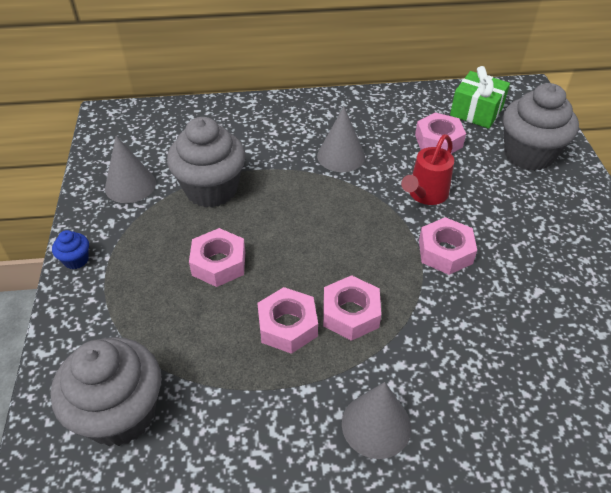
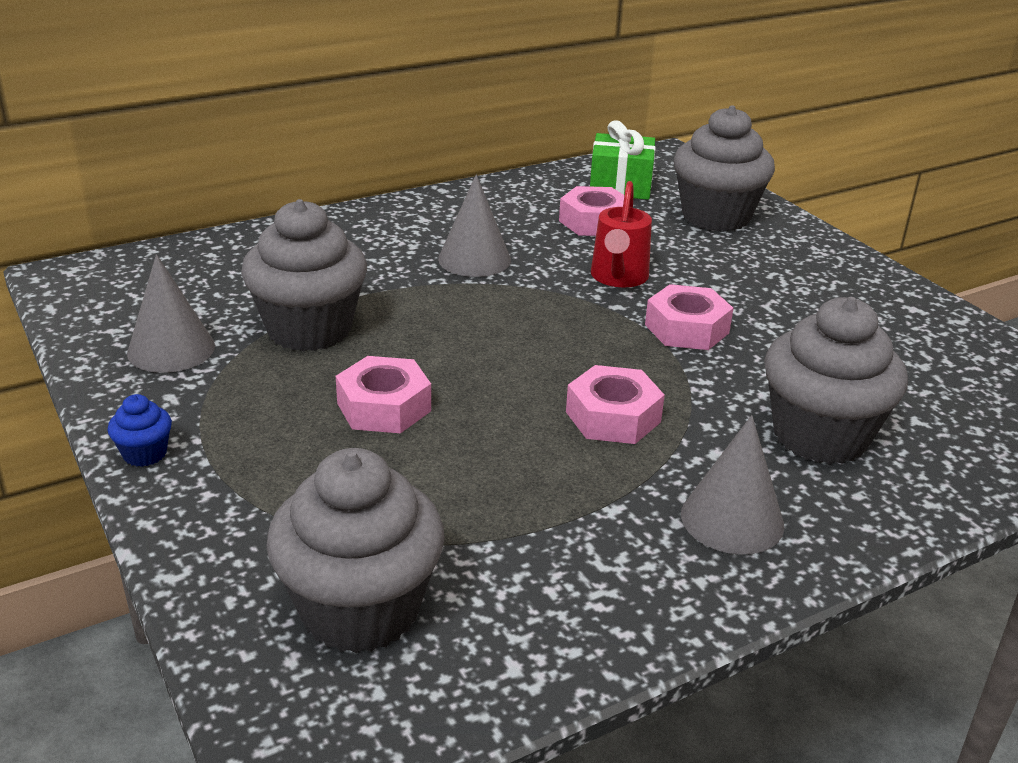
camera: 25 degrees left, 15 degrees down
(287, 326) = (537, 450): pink nut -> none
(481, 374) = (820, 436): none -> grey cupcake

